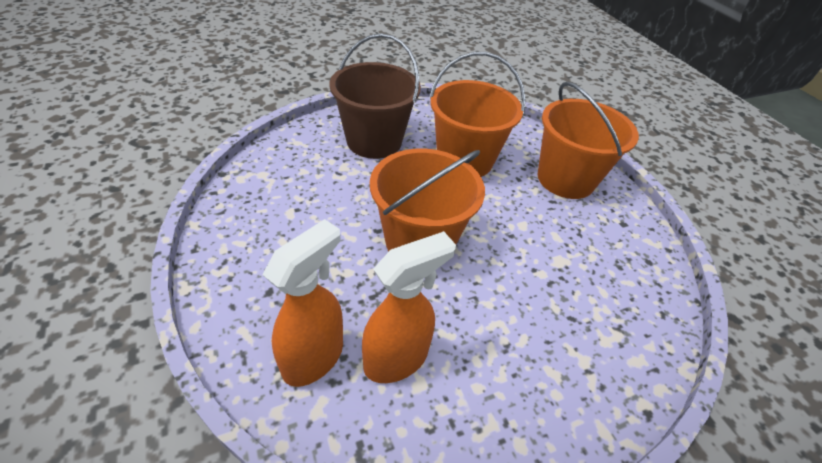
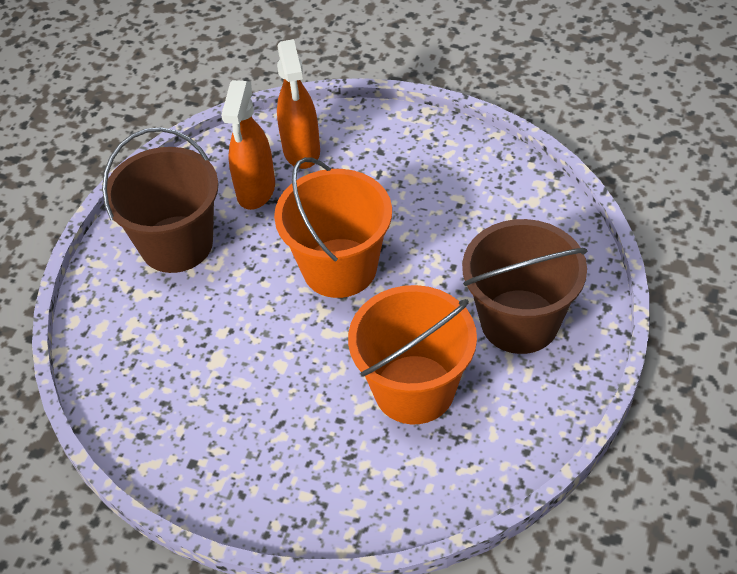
camera: 140 degrees right, 5 degrees up
(514, 376) = (176, 244): none -> brown bucket
(565, 179) = (295, 470): orange bucket -> none

